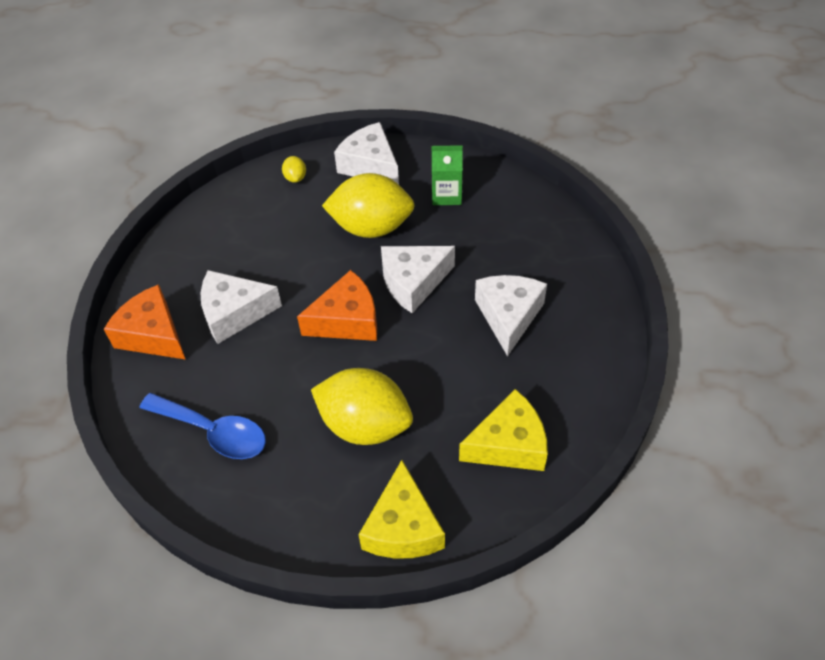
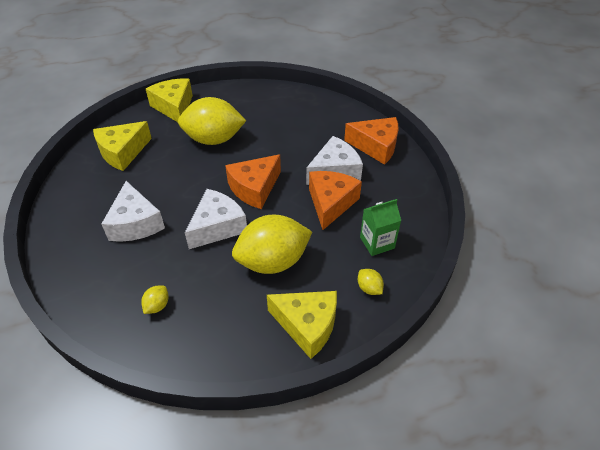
camera: 155 degrees right, 5 degrees down
(213, 432) = (299, 115): blue spoon -> none
(270, 272) = (331, 203): none -> orange cheese
(370, 165) = (307, 325): white cheese -> yellow cheese
(446, 194) = (218, 316): green carton -> green carton (377, 242)
(501, 219) = (157, 306): none -> yellow lemon

